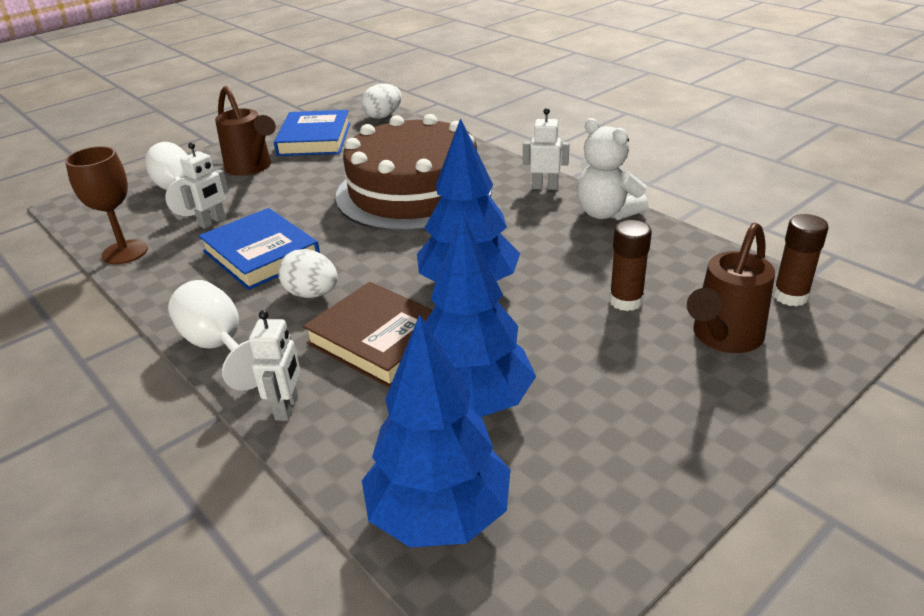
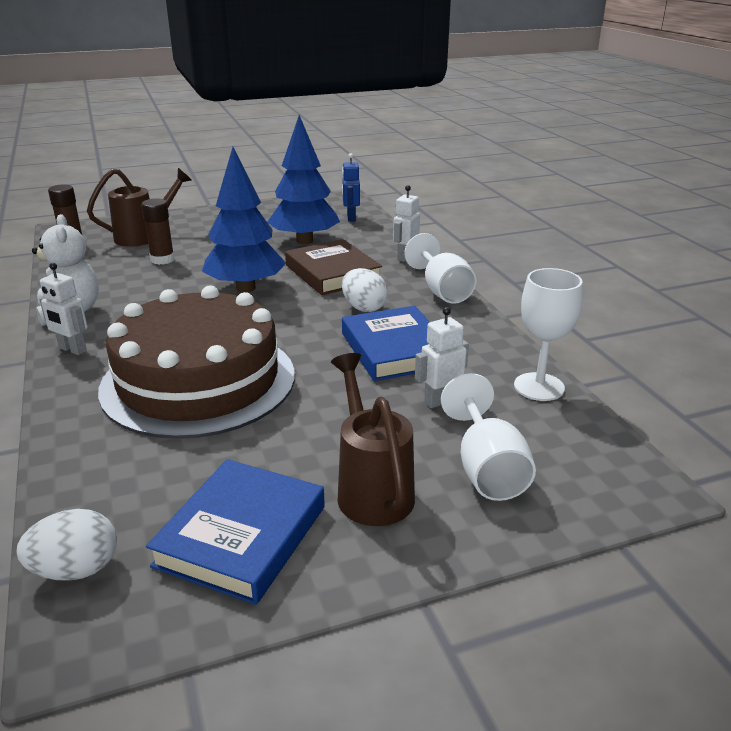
camera: 160 degrees left, 5 degrees down
(125, 252) = (539, 387): brown goblet -> white goblet
(439, 515) = (351, 218): blue tree -> blue robot

